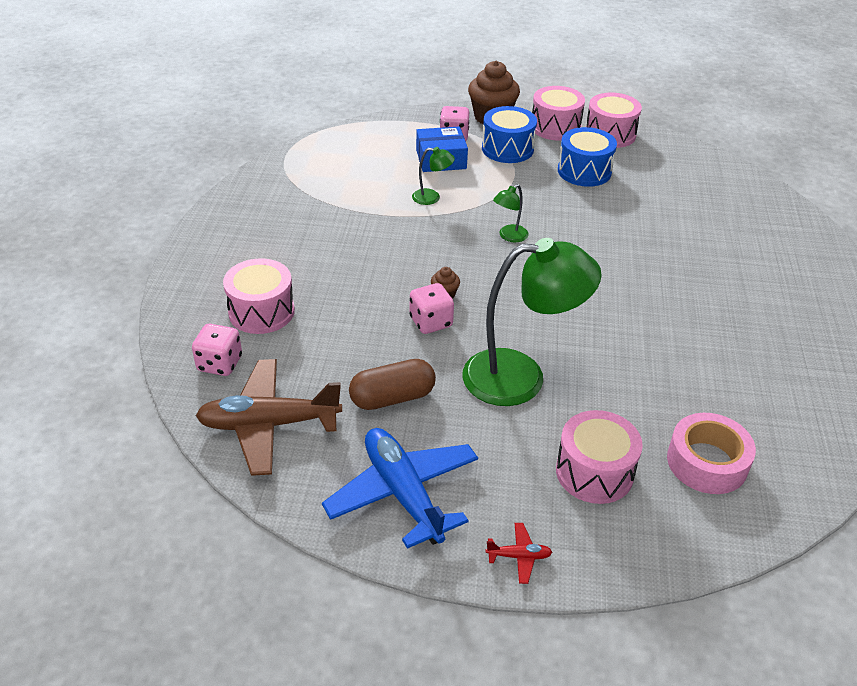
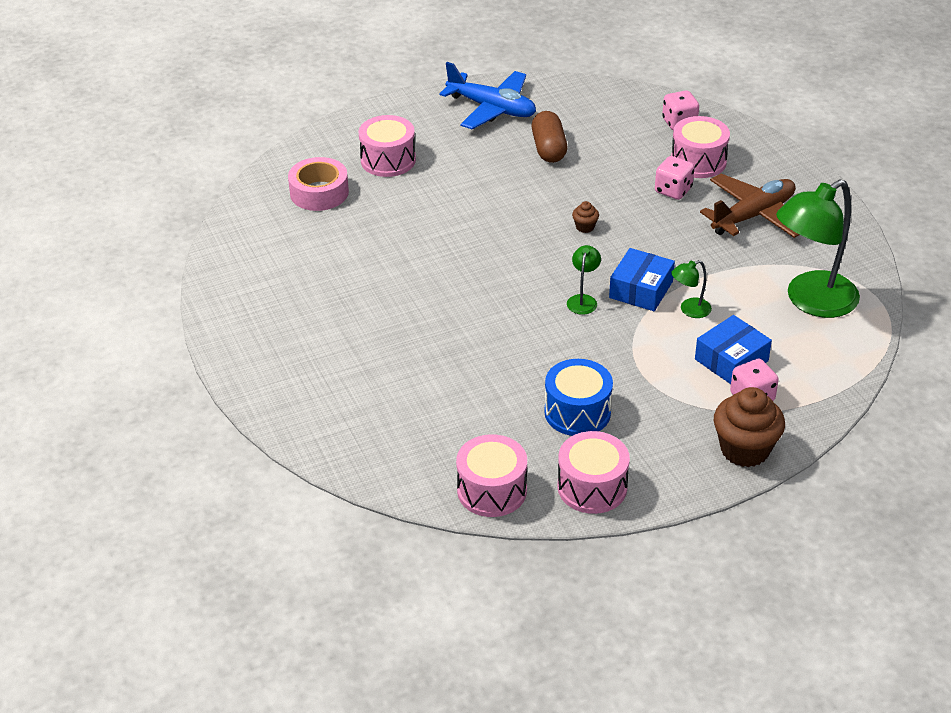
camera: 150 degrees right, 0 degrees up
(269, 424) = (606, 107): brown plane -> brown plane (753, 216)
(392, 398) = (549, 149): brown capsule -> brown capsule turned 45 degrees counterclockwise
(431, 322) = (573, 203): pink dice -> pink dice (673, 190)
(453, 225) = (641, 289): none -> blue box
(507, 149) = (681, 407): blue drum -> none
(519, 556) = (404, 108): red plane -> none
(521, 377) = (476, 194): green lamp -> green lamp (811, 301)
(555, 127) = (661, 468): pink drum -> pink drum (492, 490)

